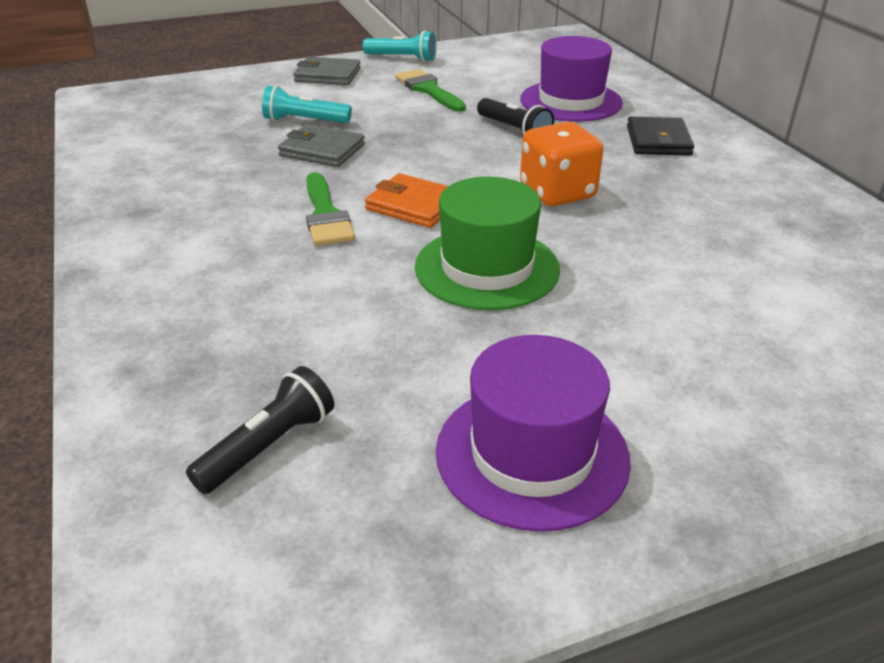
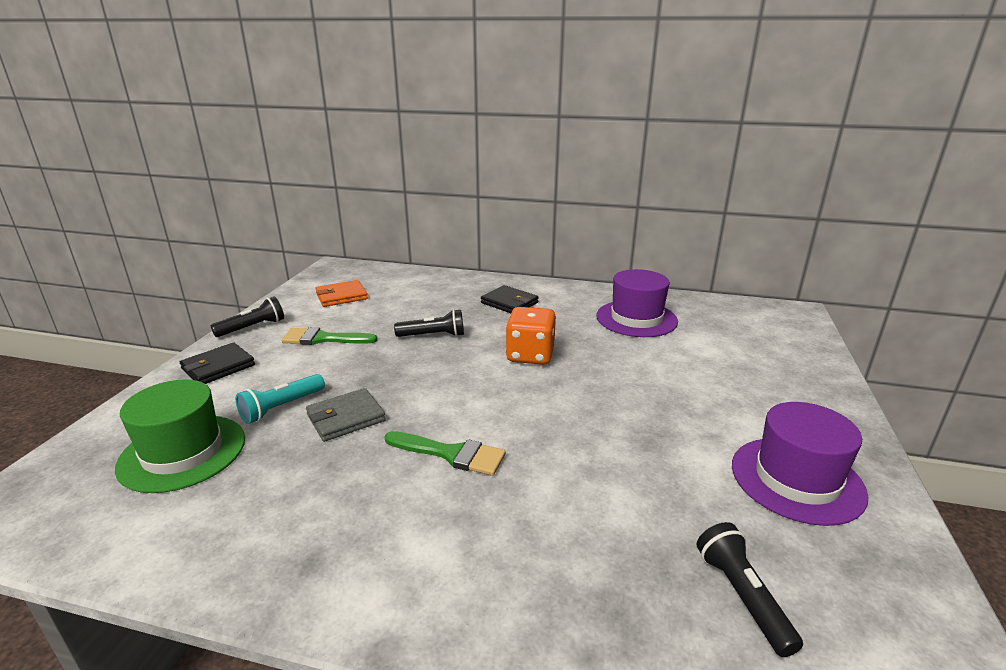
camera: 55 degrees left, 10 degrees down
(327, 75) = (218, 367): grey wallet -> black wallet
(402, 58) = (253, 327): turquoise flashlight -> black flashlight
(414, 205) = (483, 410): orange wallet -> orange wallet (341, 296)
(487, 268) = (593, 415): green hat -> green hat (183, 452)
(570, 101) = (423, 303): purple hat -> purple hat (636, 318)

